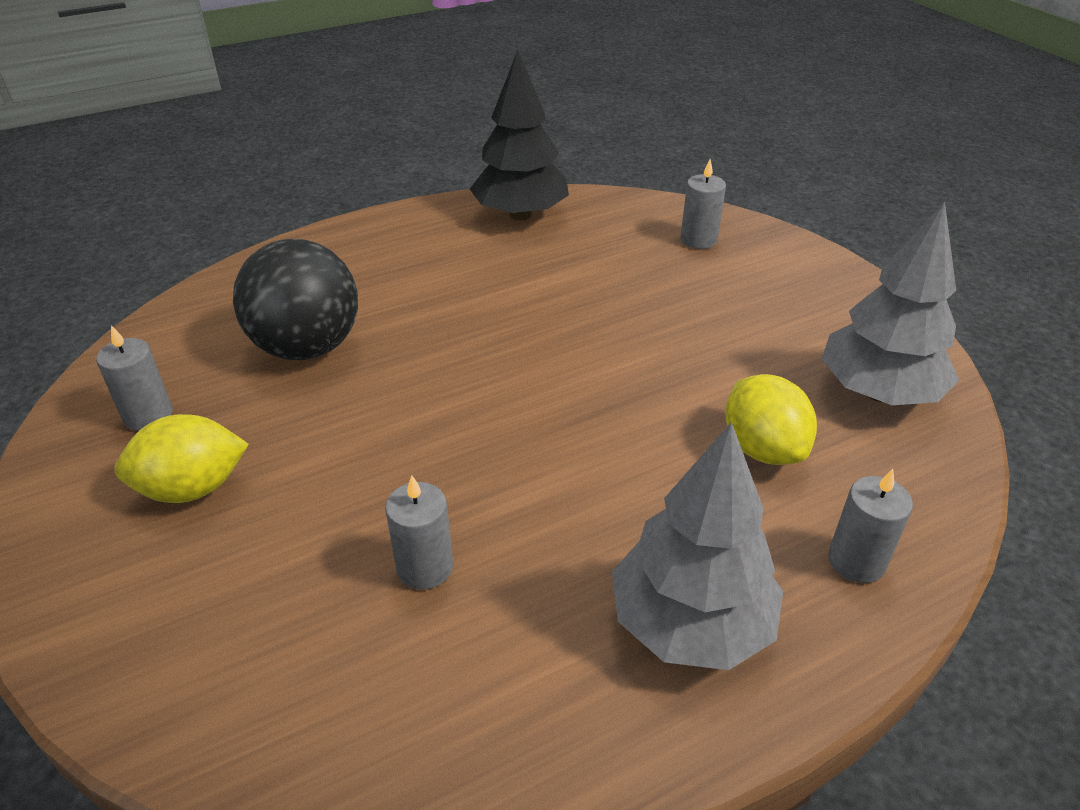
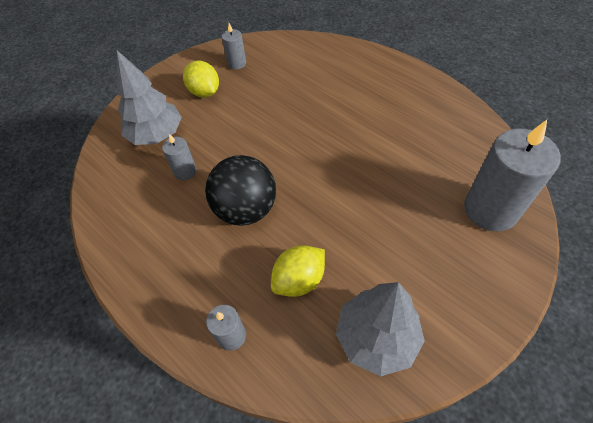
camera: 75 degrees right, 15 degrees up
(307, 347) = (296, 86): black ball -> black ball (246, 209)
(520, 215) = (455, 118): black tree -> none
(690, 623) = (177, 269): grey tree -> grey tree (157, 135)
(698, 239) = (490, 209): grey candle -> grey candle, size x2.06

